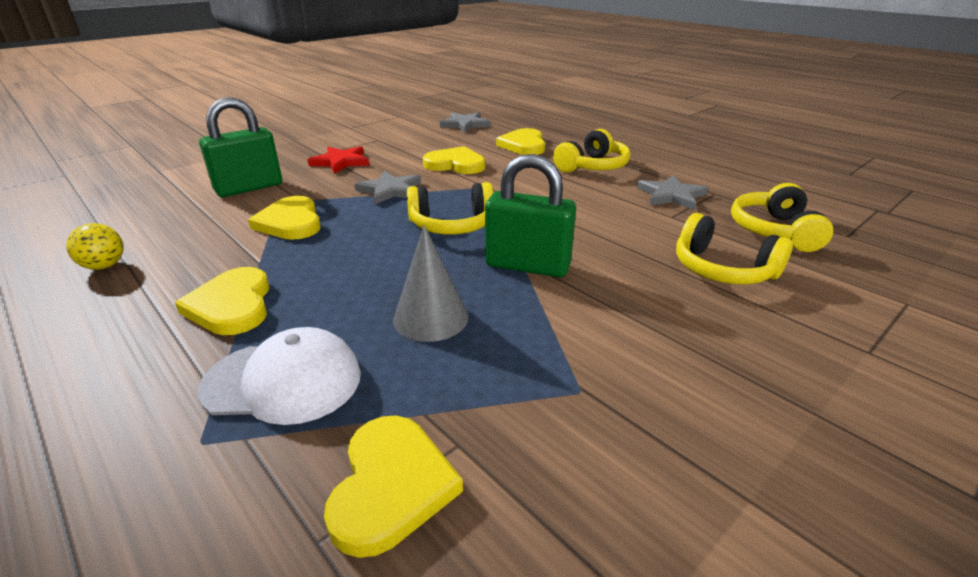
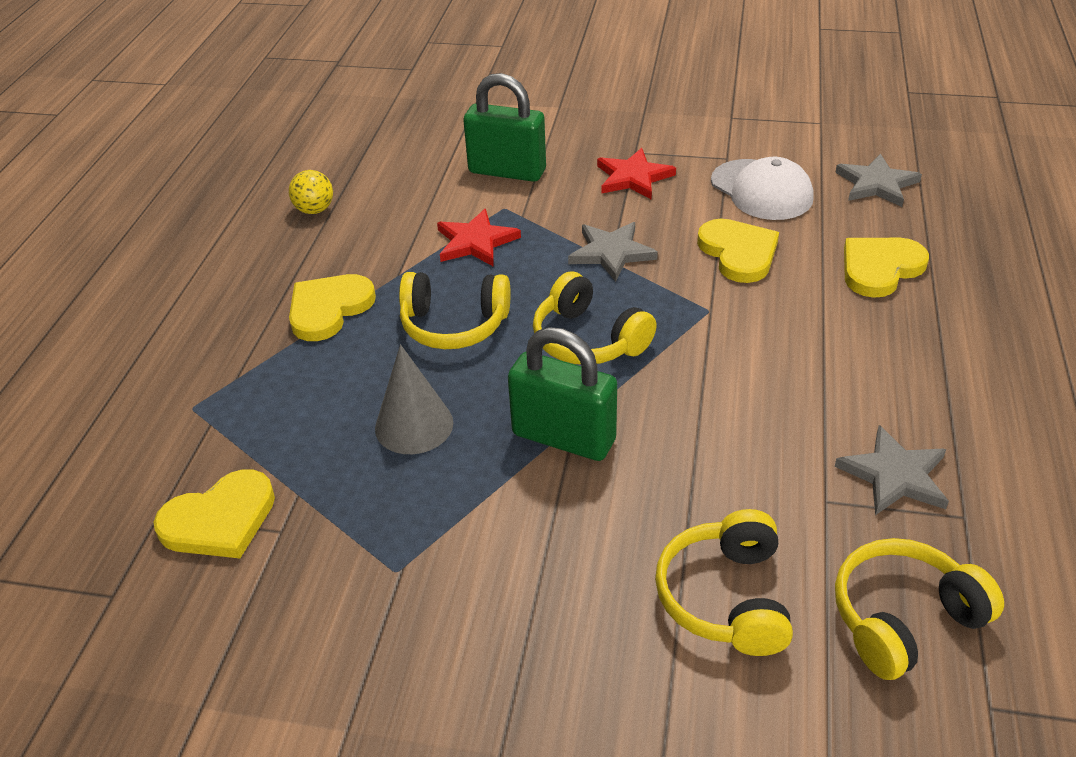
camera: 55 degrees right, 10 degrees up
(283, 381) = (271, 400): white cap -> white cap (761, 190)
(290, 222) = (475, 242): yellow heart -> red star
(527, 266) = (563, 437): green padlock -> green padlock turned 45 degrees counterclockwise
(592, 166) = (894, 362): yellow headphones -> yellow headphones (454, 325)

